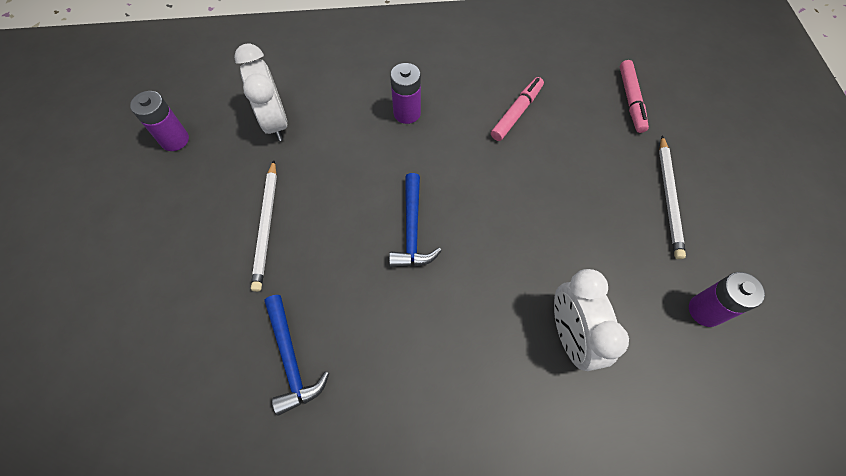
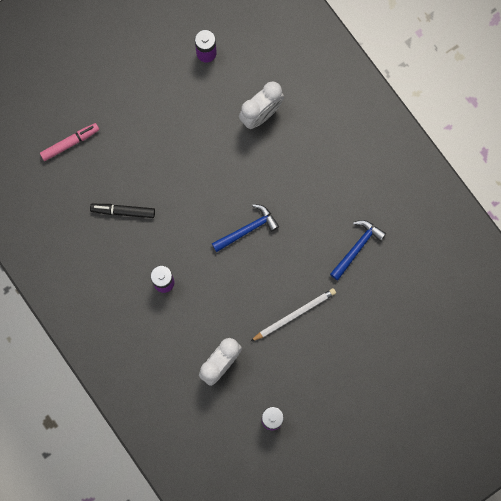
camera: 120 degrees left, 15 degrees up
(516, 113) = (123, 211): pink marker -> black marker
(669, 198) = (140, 94): white pencil -> none

